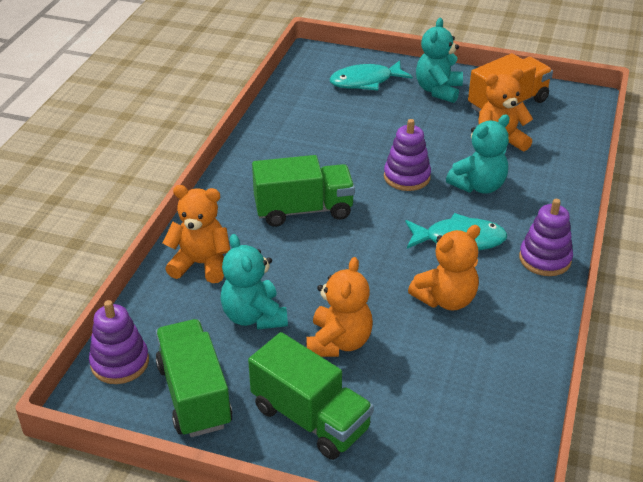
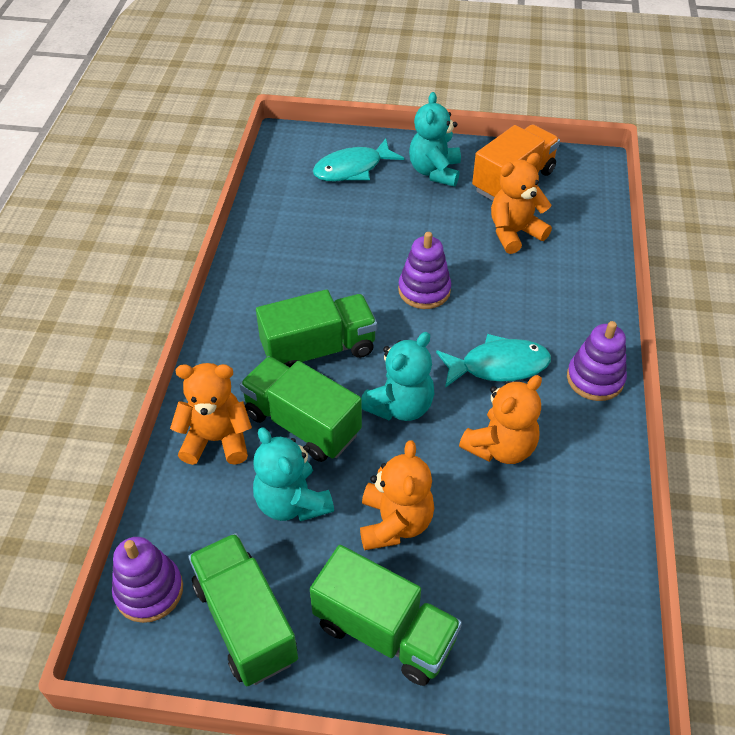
camera: 10 degrees left, 10 degrees up
(276, 261) = (302, 424): none -> green truck
(478, 186) = (504, 292): turquoise teddy bear -> turquoise teddy bear (400, 406)

